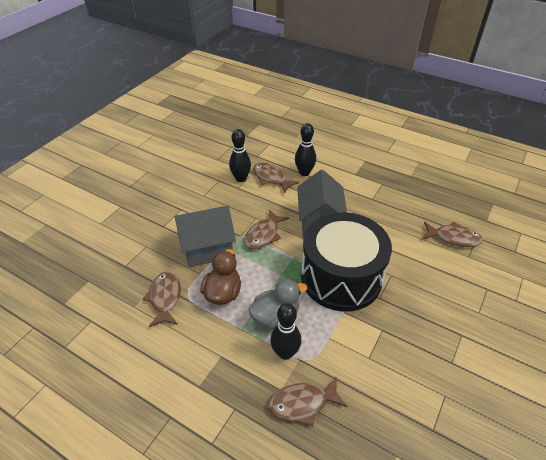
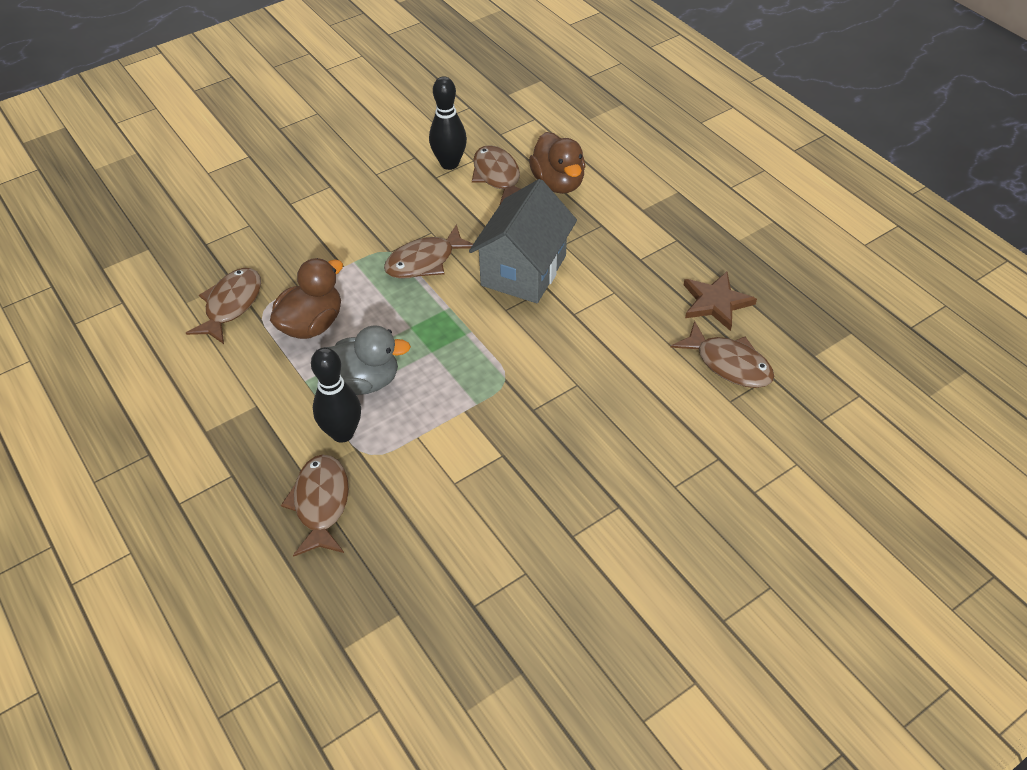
camera: 25 degrees right, 5 degrees up
(207, 248) = (331, 255): grey house -> none
(302, 403) = (321, 504): brown fish -> brown fish turned 75 degrees clockwise
(304, 172) = (558, 183): black bowling pin -> brown duck
(341, 277) = (497, 361): black drum -> none
(424, 209) = (716, 302): none -> brown star

